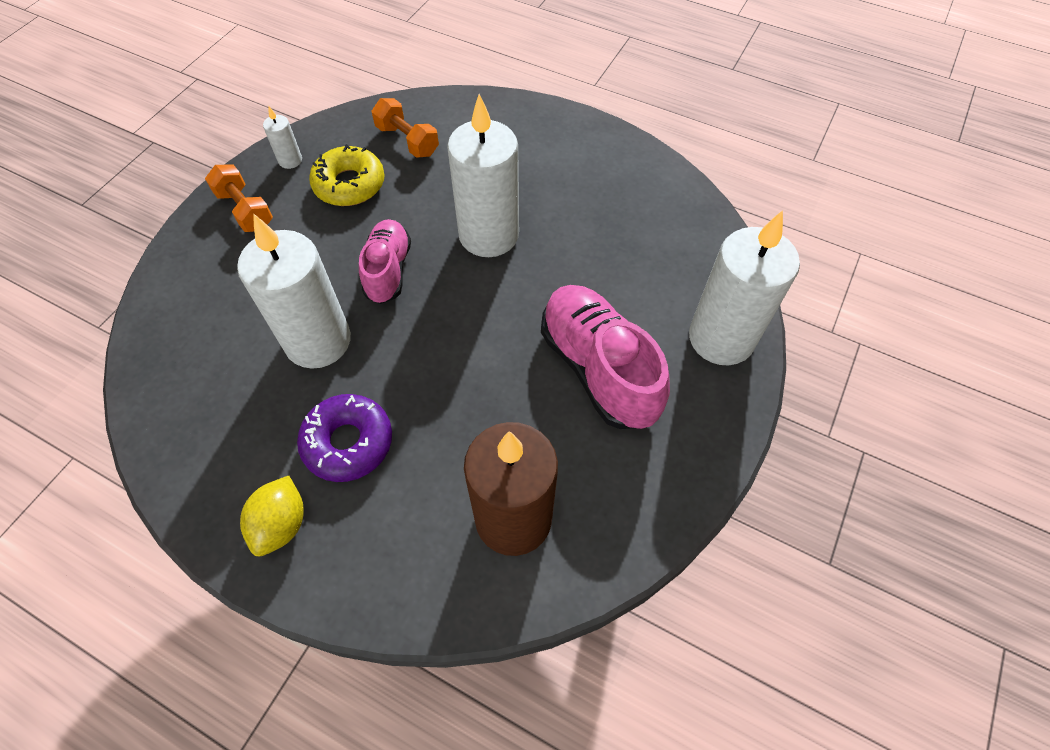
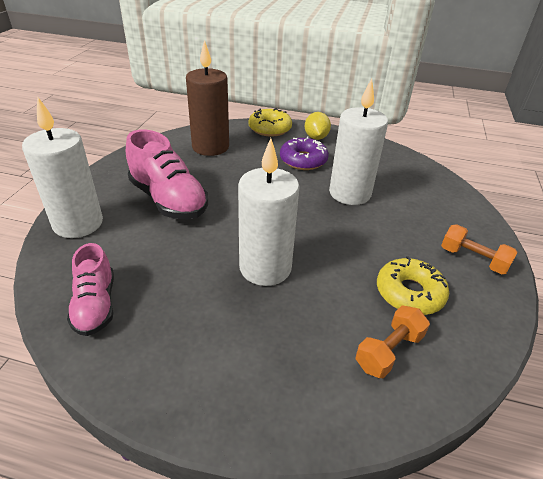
camera: 165 degrees right, 20 degrees down
(290, 160) = (482, 308): white candle -> none
(366, 582) = (270, 128): none -> yellow donut
(388, 270) = (331, 233): pink shoe -> pink shoe (96, 305)
(407, 140) = (389, 351): orange dumbbell -> orange dumbbell turned 75 degrees counterclockwise

